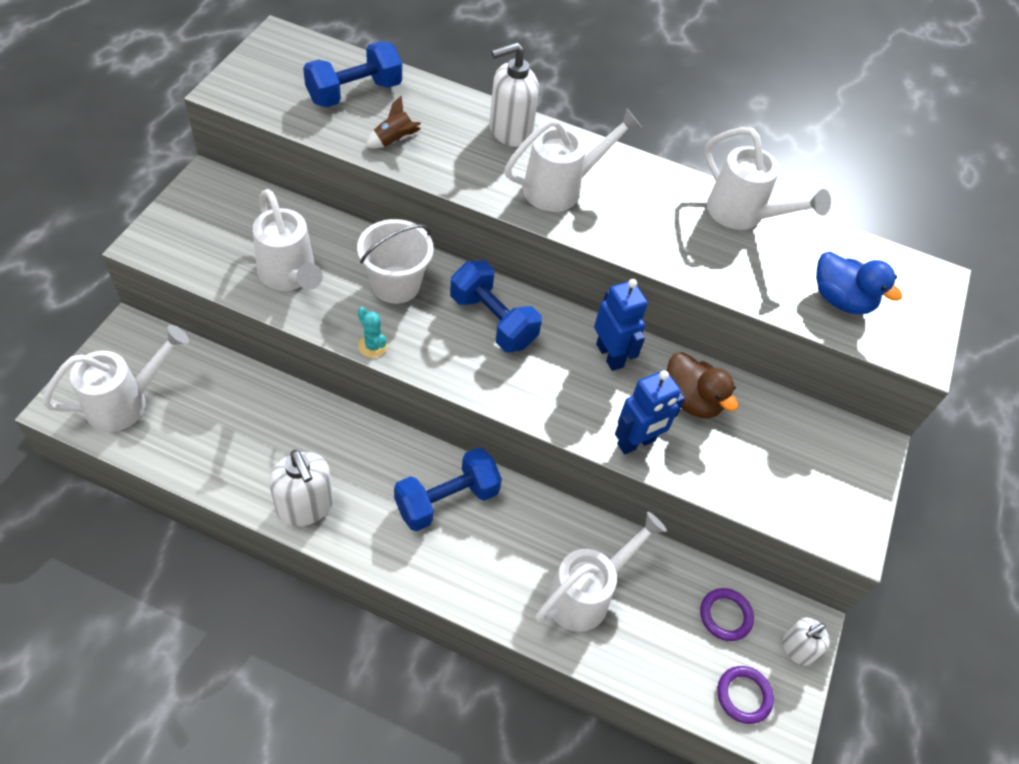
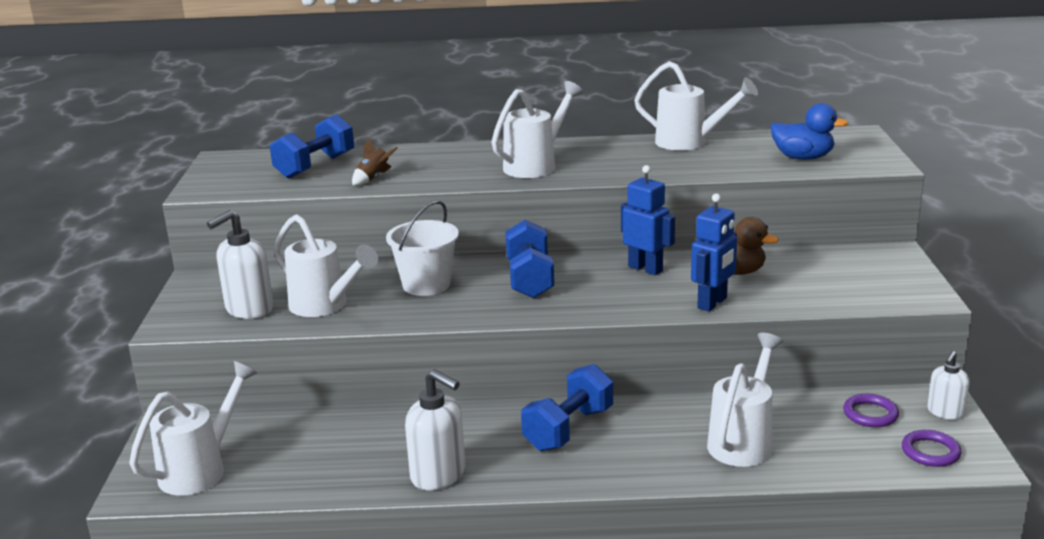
camera: 15 degrees left, 30 degrees down
(372, 346) = (437, 320): turquoise cactus -> none
(493, 321) = (530, 279): blue dumbbell -> blue dumbbell turned 60 degrees clockwise
(509, 131) = (466, 152): white soap dispenser -> white soap dispenser (249, 309)

